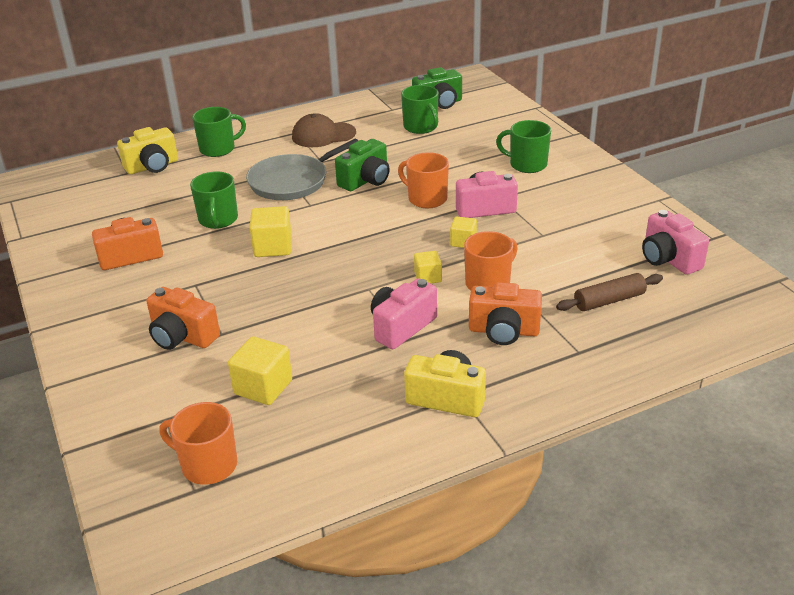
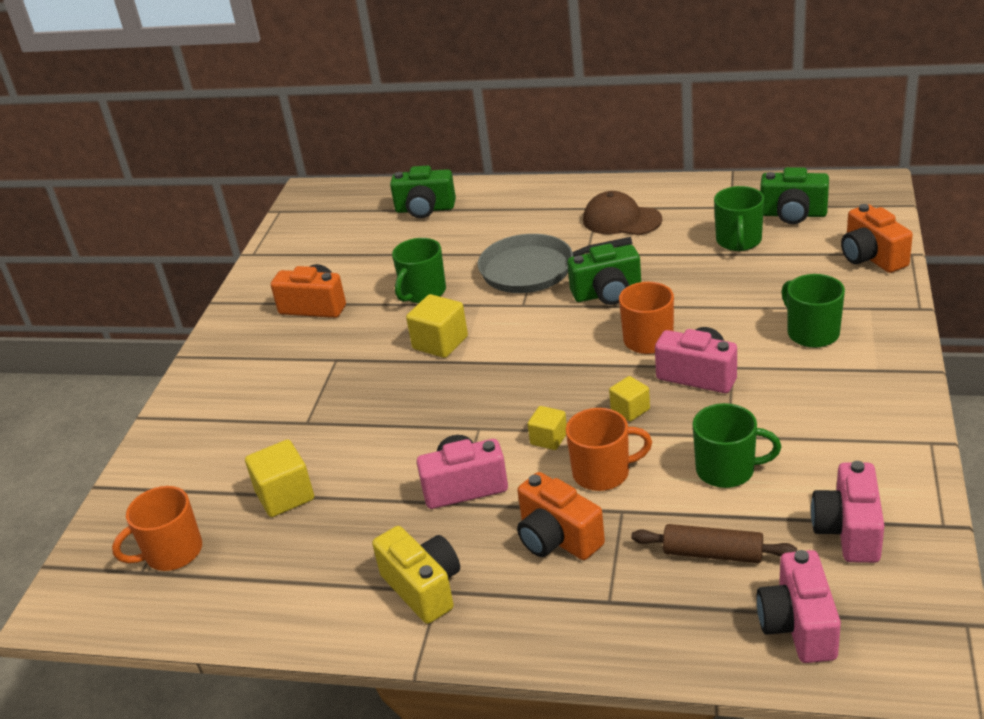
camera: 40 degrees right, 0 degrees up
(152, 166) = (425, 209): yellow camera -> green camera
(182, 337) = (274, 412): orange camera -> orange camera (871, 257)
(207, 465) = (172, 553): orange mug -> orange mug turned 90 degrees counterclockwise
(218, 149) = (502, 206): green mug -> green mug (727, 470)
(699, 317) = (798, 626): none -> pink camera

